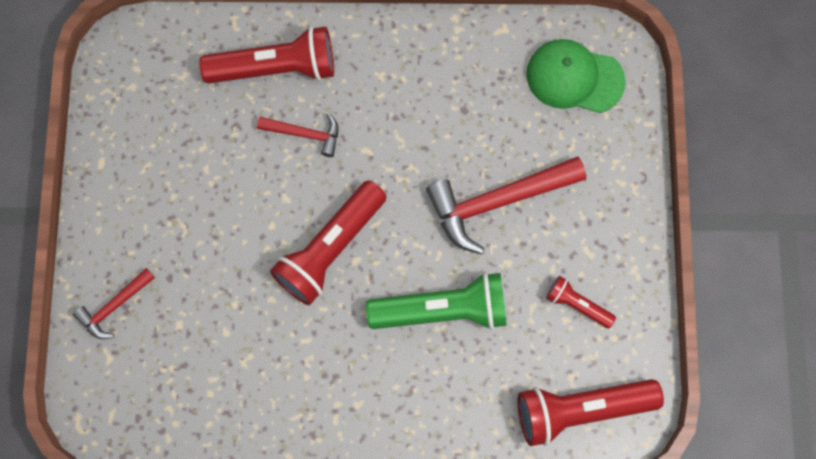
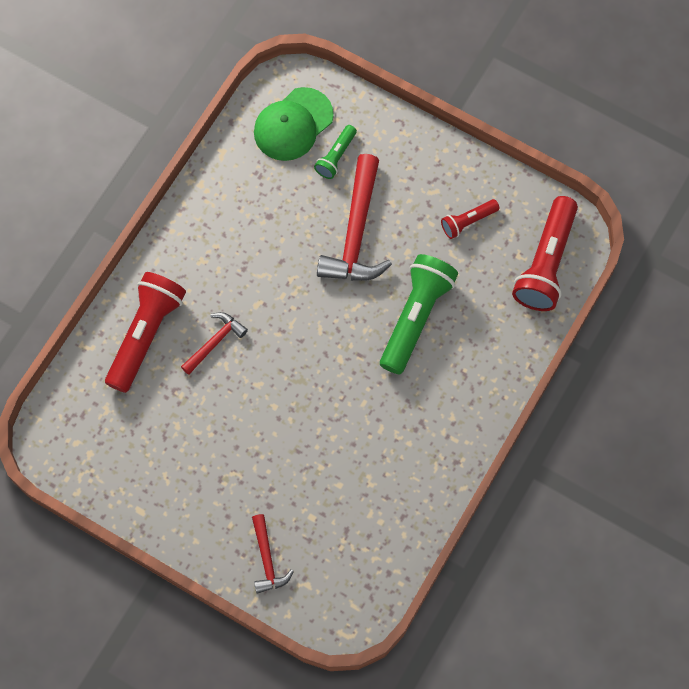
camera: 60 degrees left, 5 degrees down
(330, 248) = (319, 372): red flashlight -> none
(566, 137) = (336, 156): none -> green flashlight

